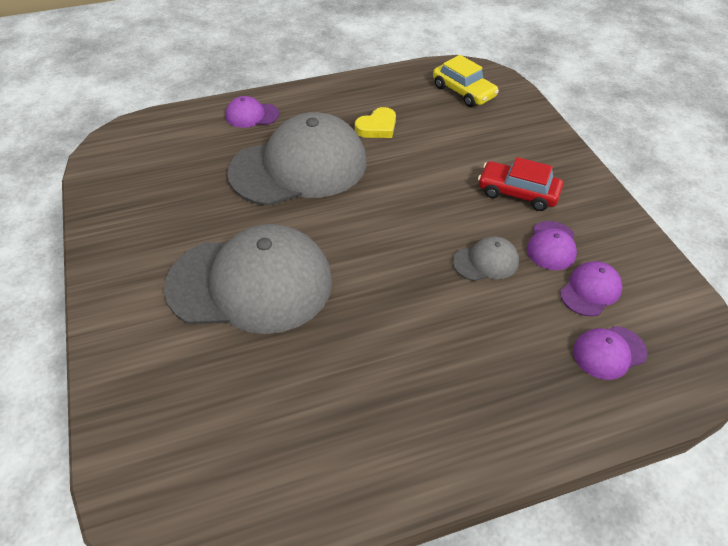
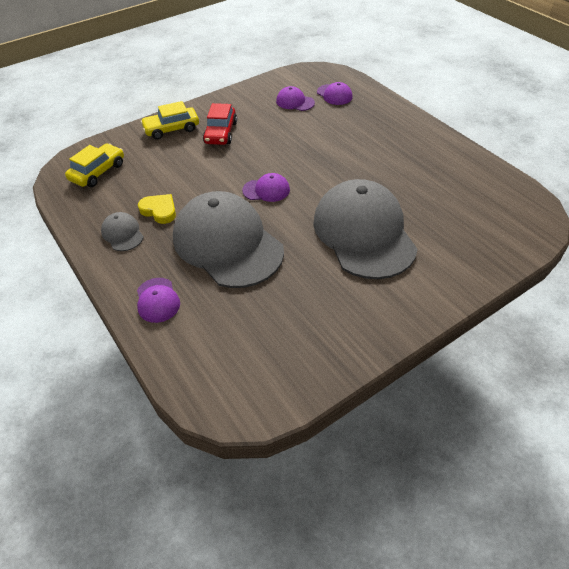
camera: 105 degrees left, 0 degrees up
(486, 261) = (290, 138): grey cap -> grey cap (122, 233)
(538, 151) = (171, 129): none -> yellow car
(551, 246) = (265, 116): purple cap -> purple cap (266, 190)

